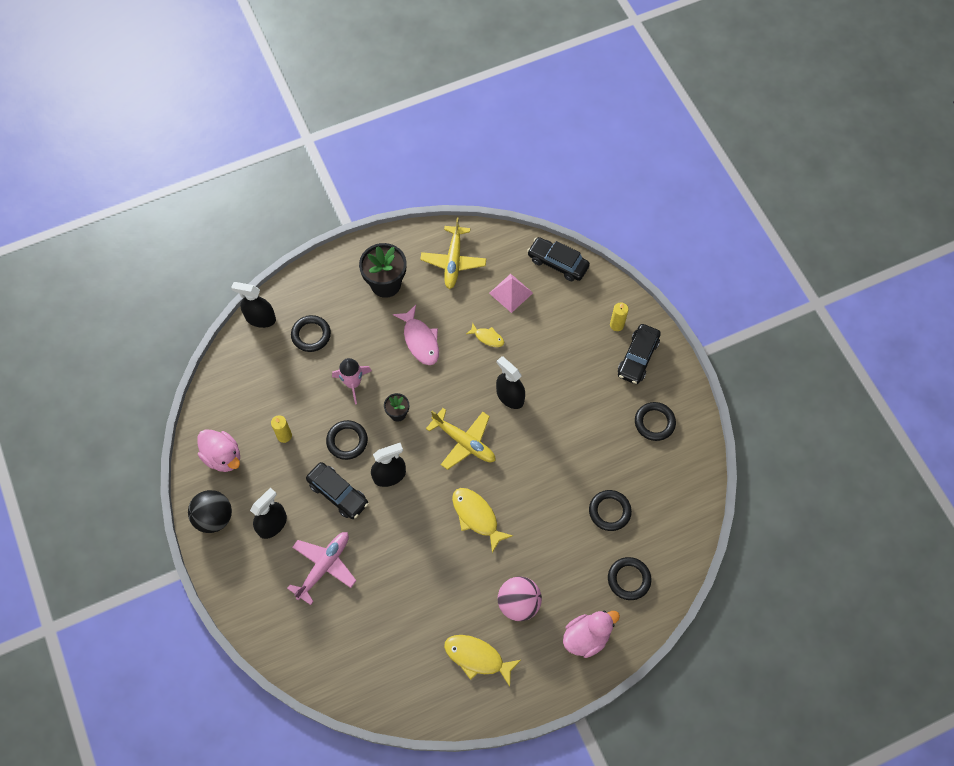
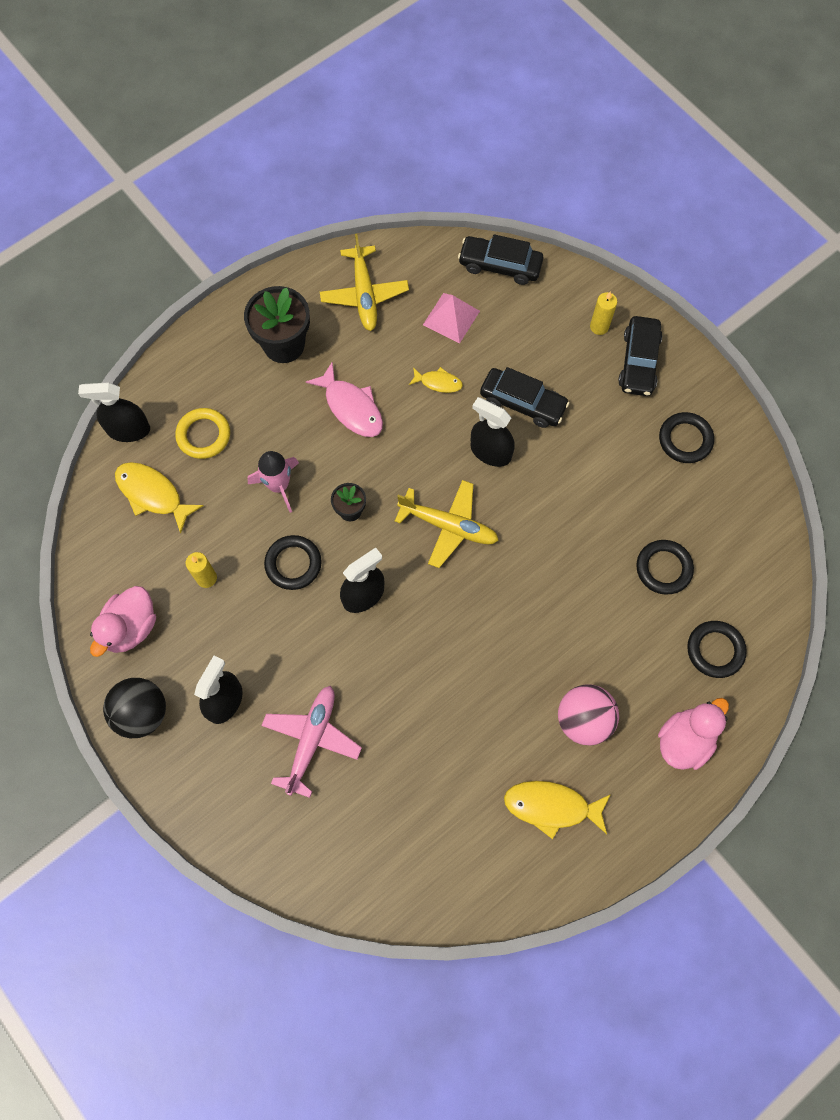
camera: 15 degrees left, 5 degrees up
(223, 457) = (131, 627): pink duck -> pink duck turned 90 degrees clockwise
(311, 335) = (203, 435): black ring -> yellow ring
(338, 493) = (301, 637): black car -> black car (522, 403)
(476, 516) = (494, 620): yellow fish -> yellow fish (153, 494)

